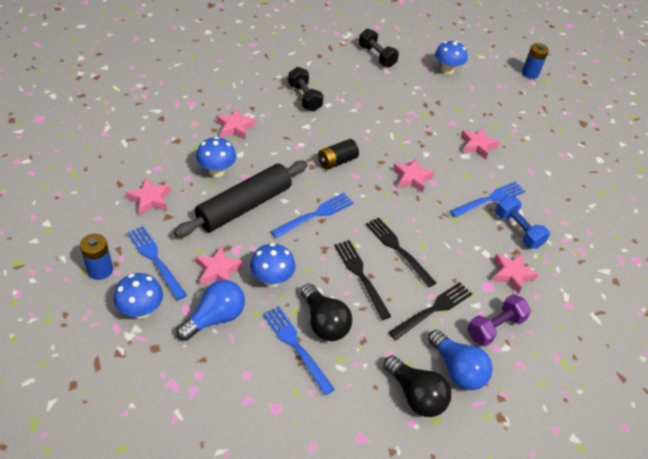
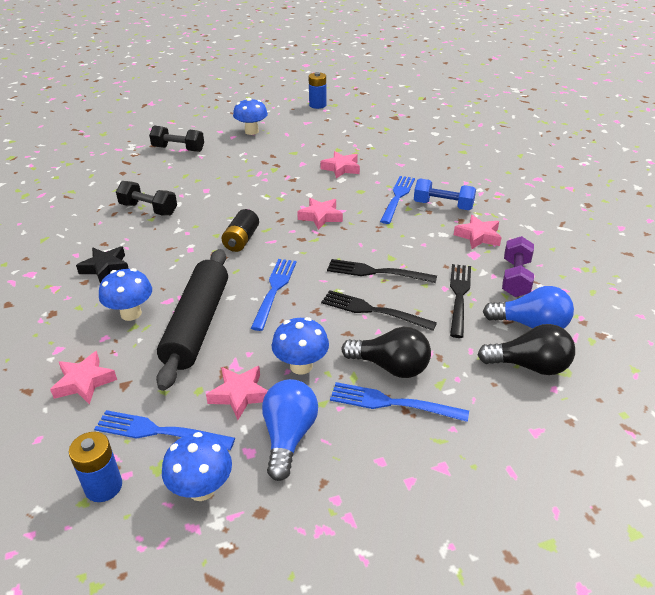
camera: 35 degrees left, 10 degrees down
(235, 127) = (105, 268): pink star -> black star

